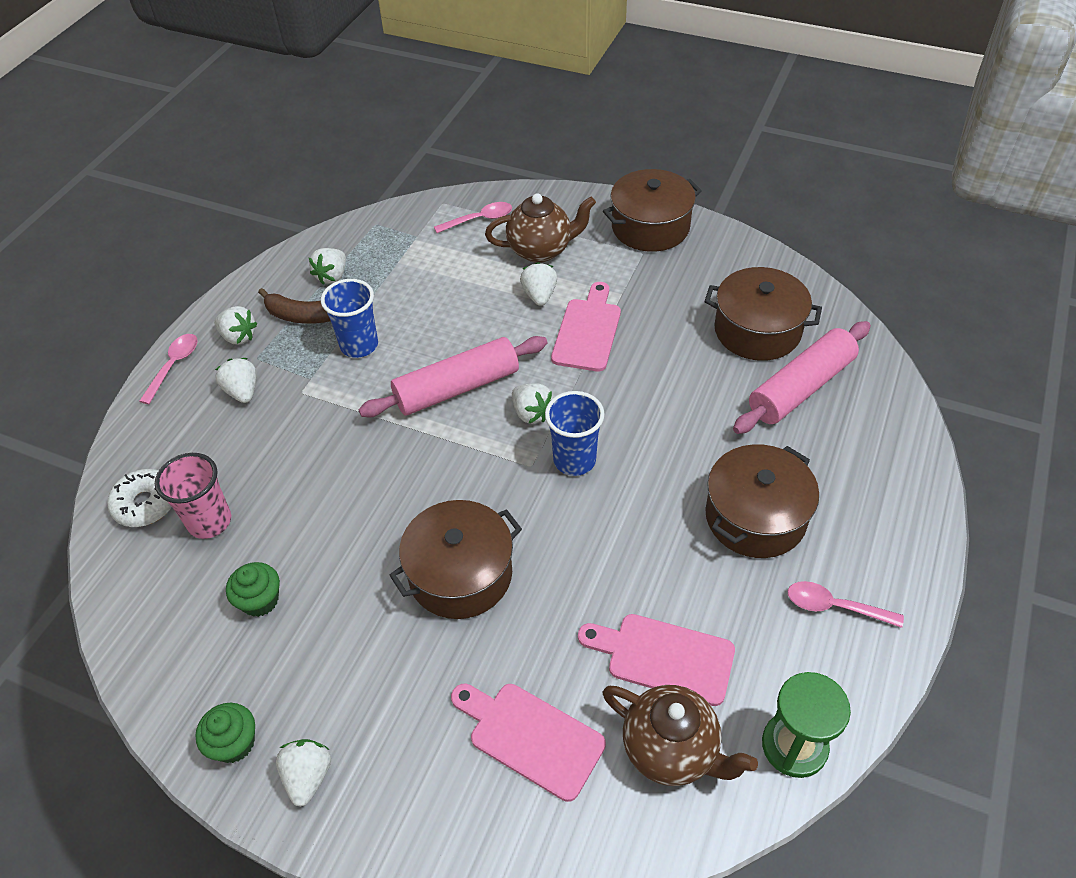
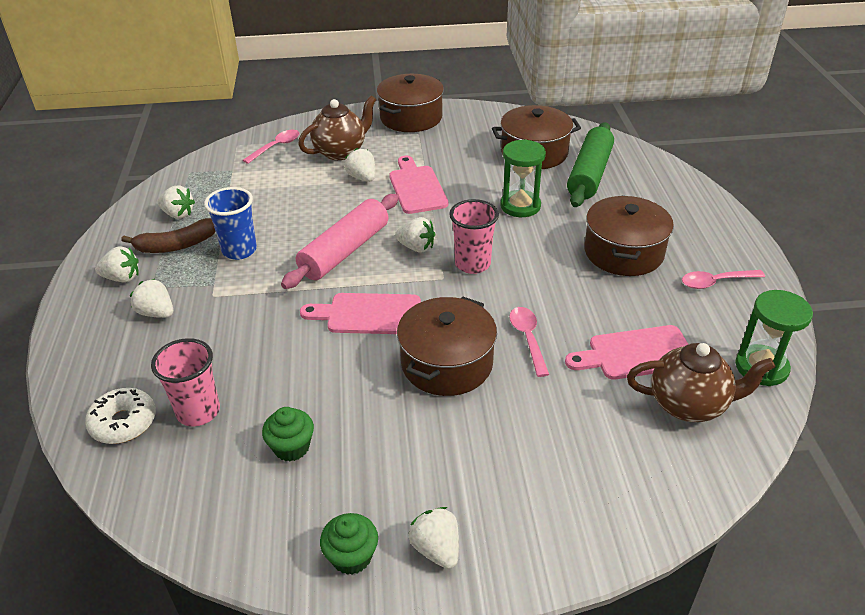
camera: 30 degrees left, 10 degrees down
(174, 366) = (73, 317): pink spoon -> pink spoon (528, 338)
(332, 276) = (178, 214): white strawberry -> white strawberry turned 60 degrees counterclockwise
(531, 737) = (587, 441): pink cutting board -> pink cutting board (368, 314)
(574, 460) = (472, 264): blue cup -> pink cup
(684, 402) = (520, 206): none -> green hourglass
(800, 388) = (589, 174): pink rolling pin -> green rolling pin

